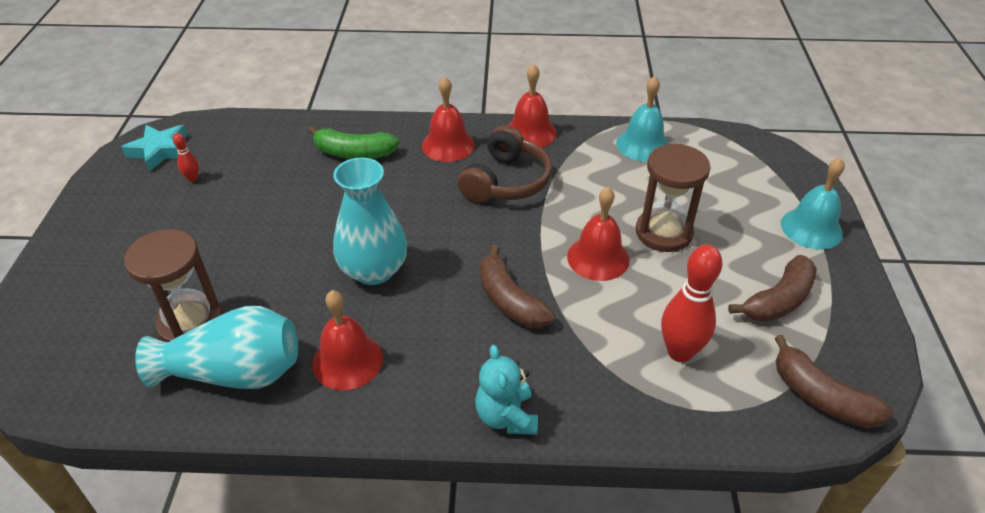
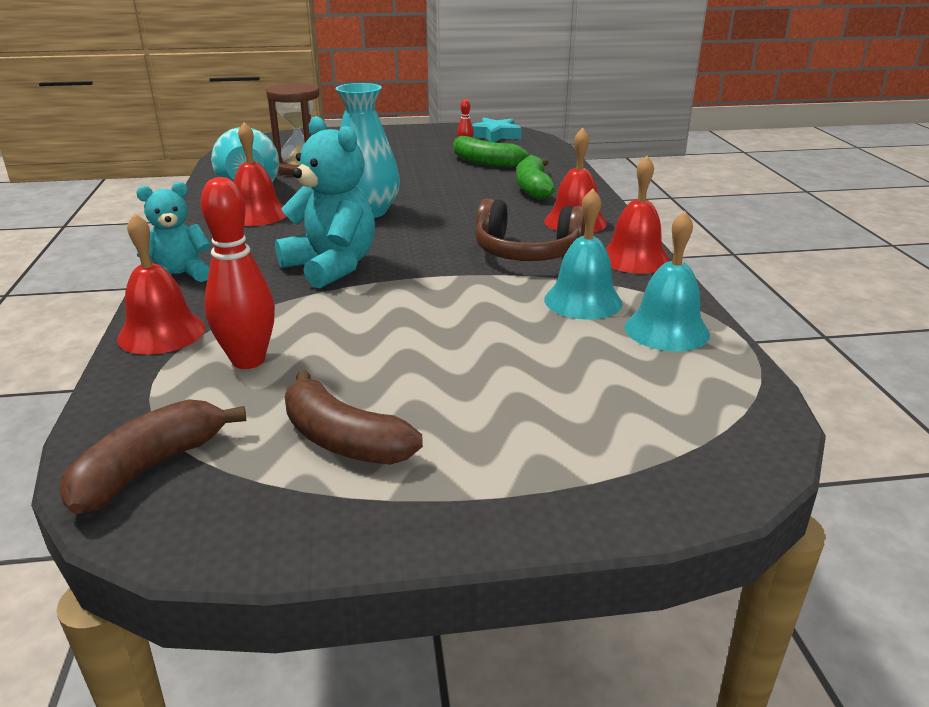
camera: 80 degrees right, 15 degrees down
(256, 171) = (485, 162): none -> green banana
(510, 300) = (332, 267): brown banana -> turquoise teddy bear
(598, 258) = (407, 307): red bell -> red bell (161, 333)
(663, 232) = (470, 348): brown hourglass -> none
(811, 228) = (532, 486): turquoise bell -> turquoise bell (583, 301)

